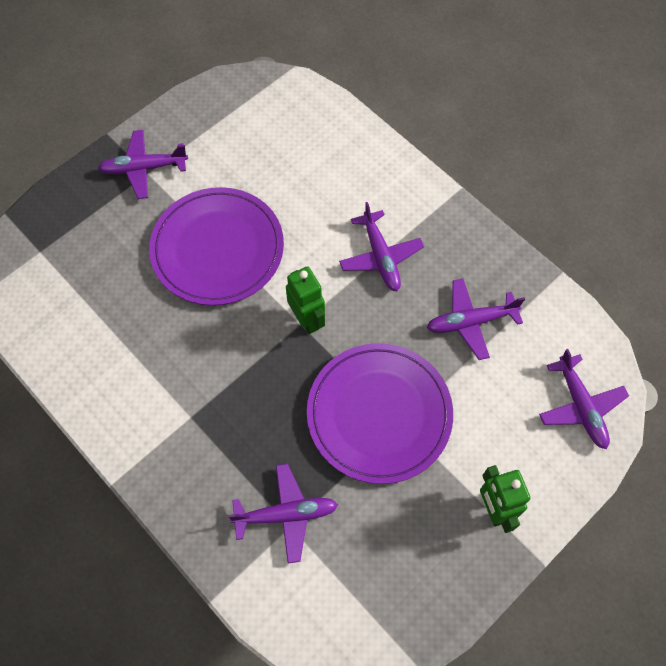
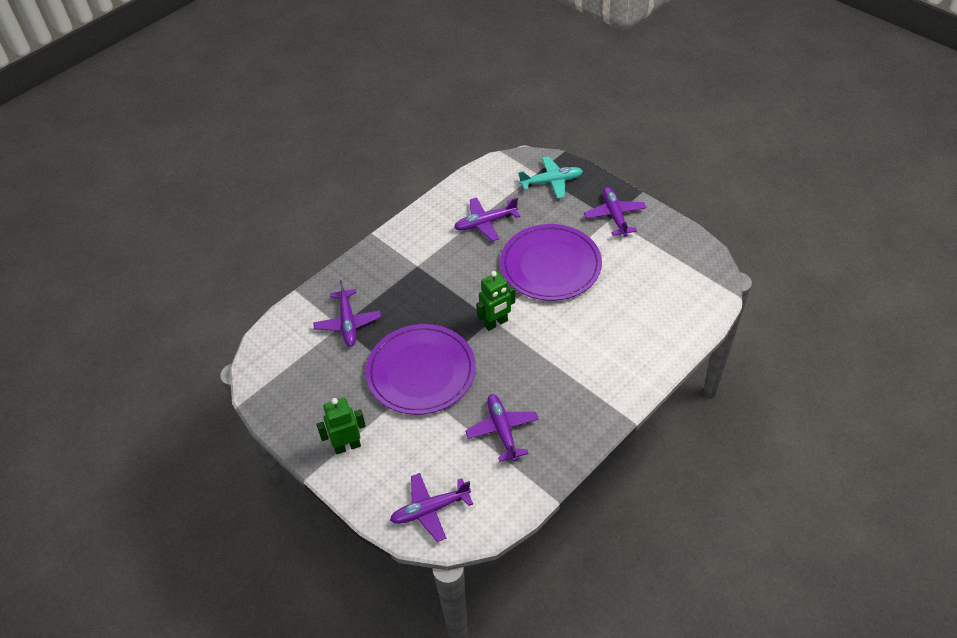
camera: 90 degrees right, 15 degrees down
(63, 234) = (551, 182): none -> turquoise plane
(380, 257) = (556, 366): purple plane -> purple plane (485, 223)

